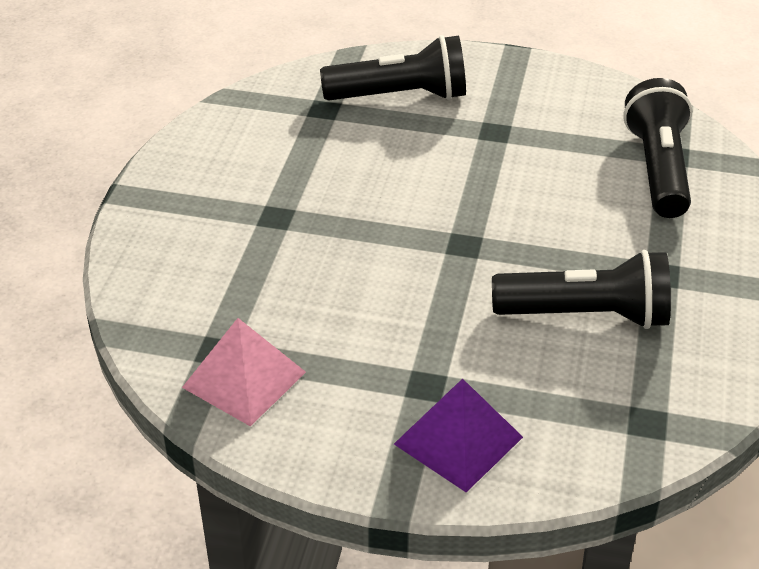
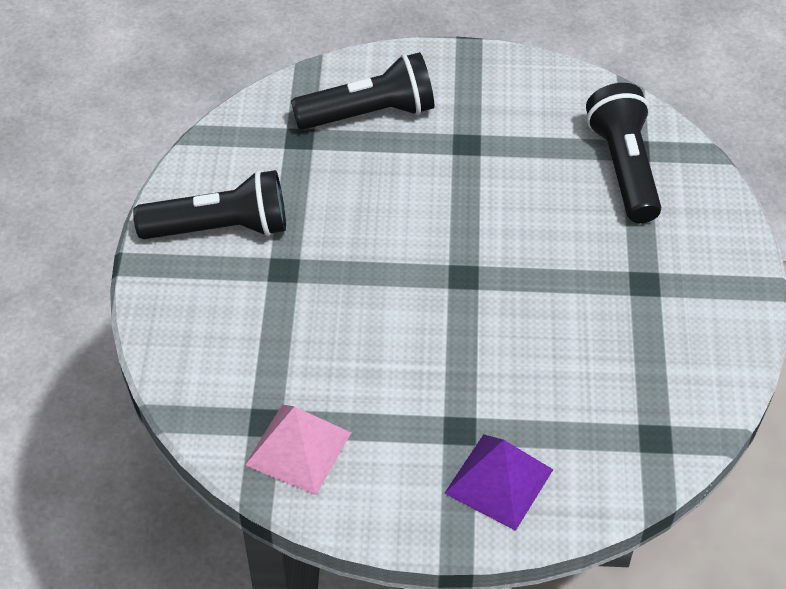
camera: 10 degrees left, 10 degrees up
(587, 315) = (586, 337): black flashlight -> black flashlight (221, 228)

